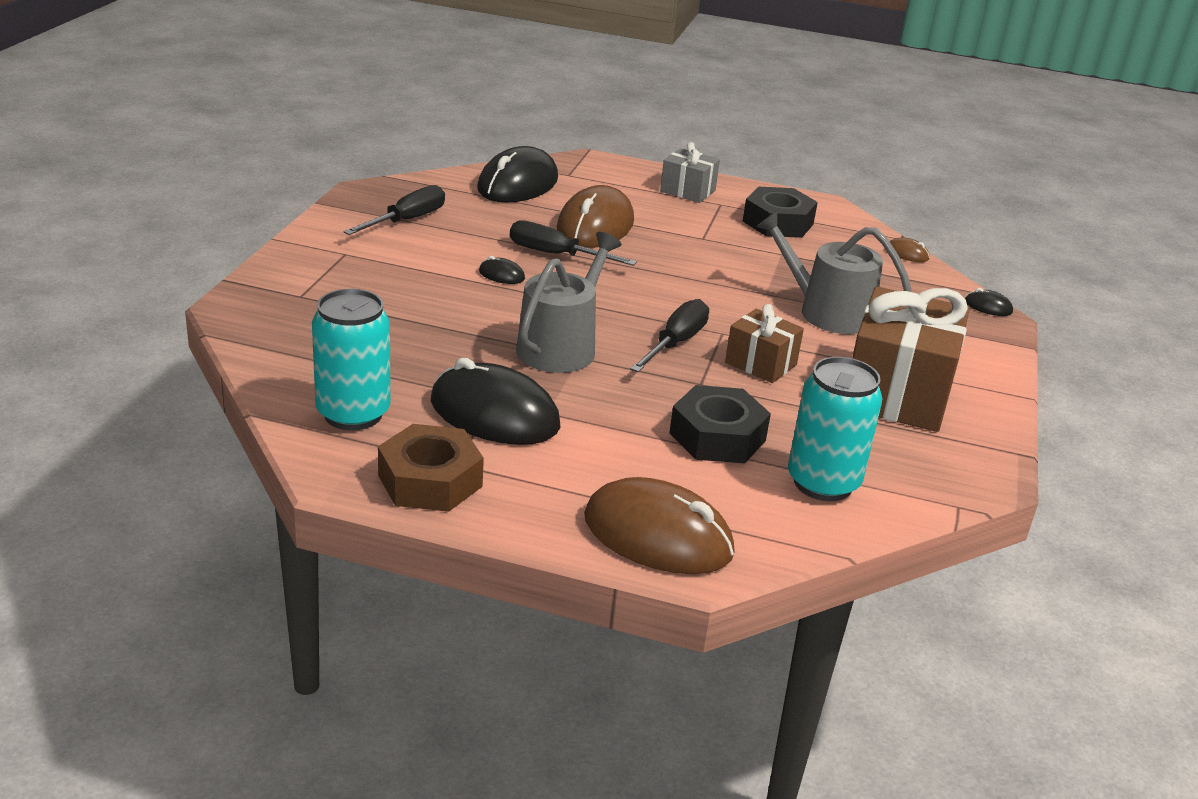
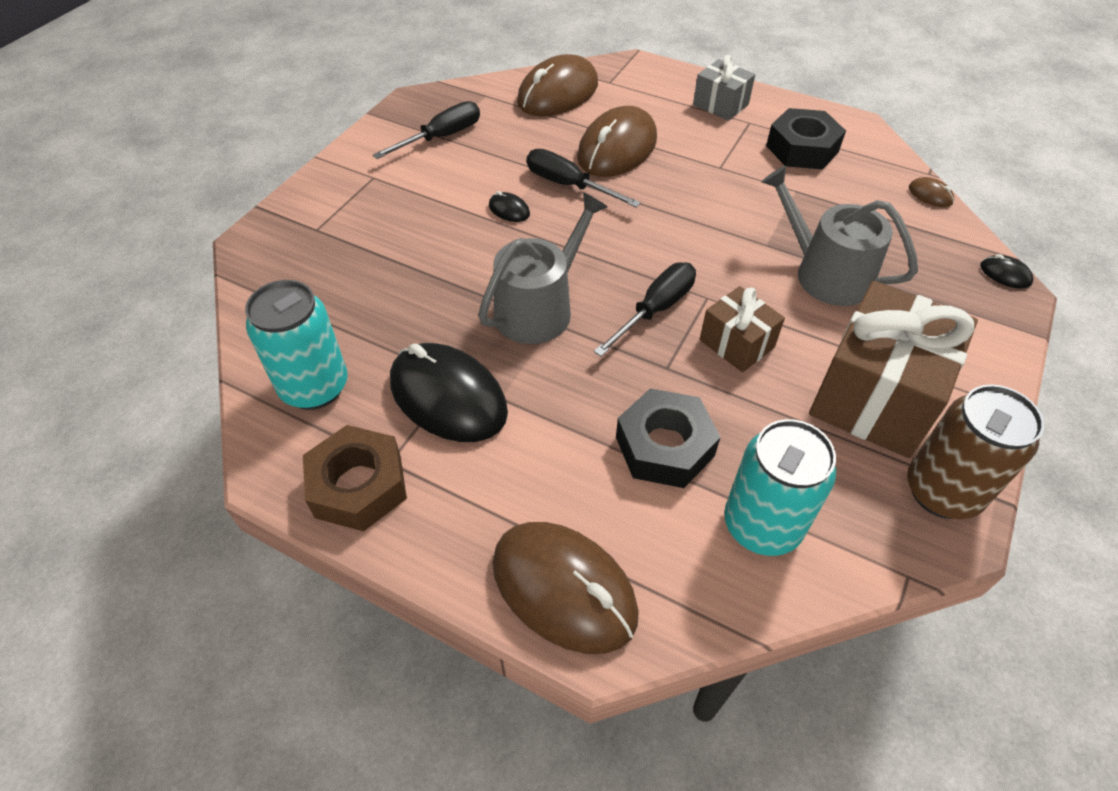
camera: 15 degrees right, 20 degrees up
(517, 184) = (557, 93): black mouse -> brown mouse
(971, 451) = (941, 491): none -> brown can

